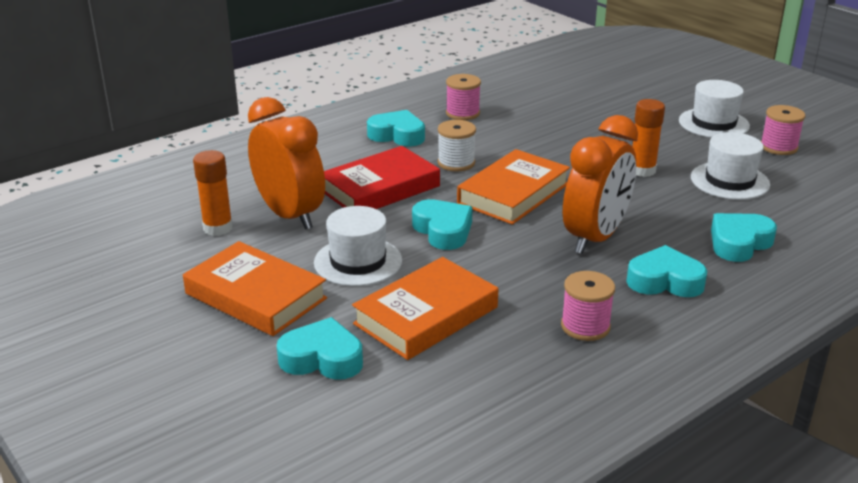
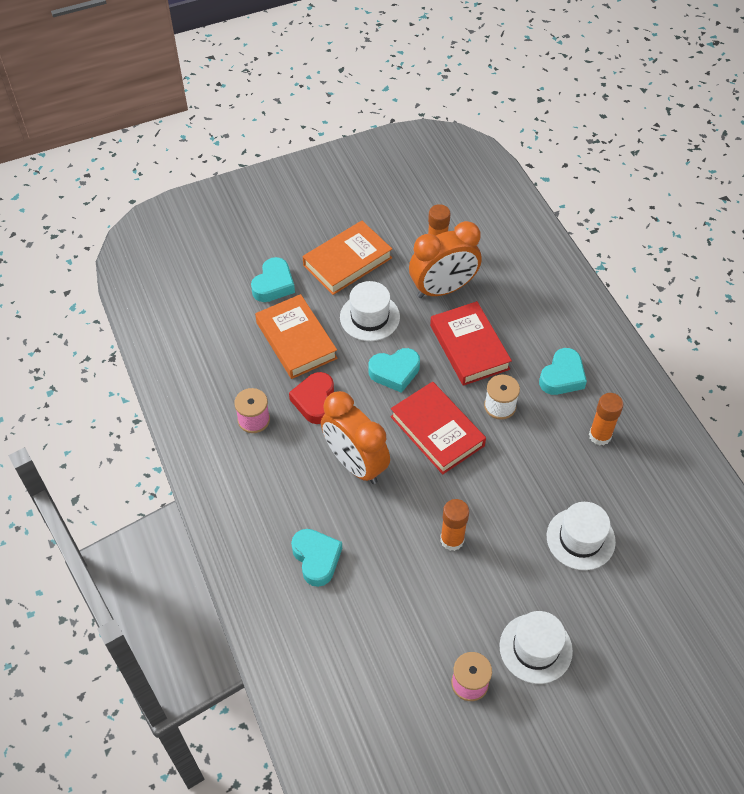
camera: 105 degrees right, 25 degrees up
(462, 113) = (600, 435): pink spool -> orange glue stick
(513, 194) = (437, 431): orange book -> red book
(522, 281) = (315, 401): none -> red heart
(664, 281) = (286, 485): turquoise heart -> none
(729, 181) = (415, 602): white hat -> white hat (580, 538)

